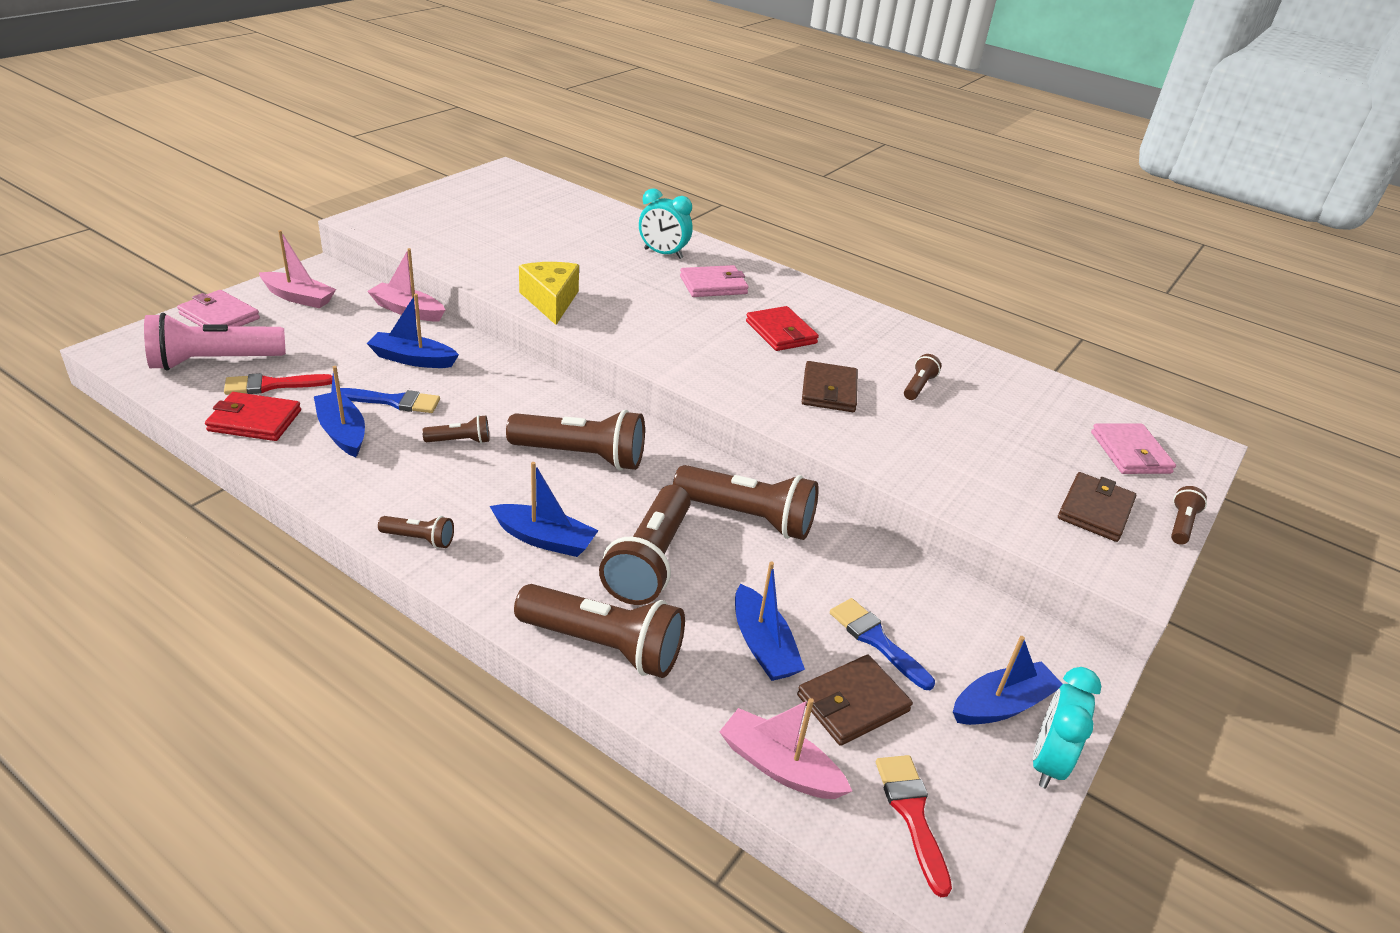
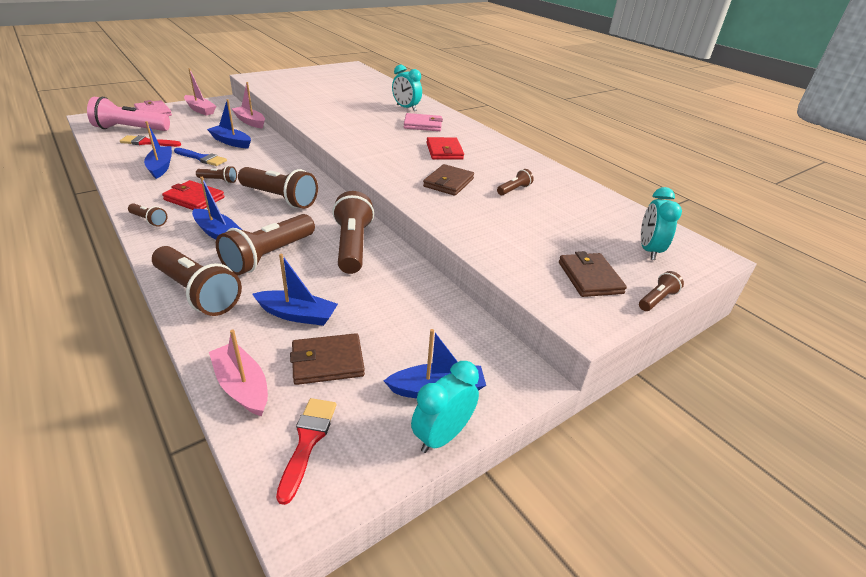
camera: 20 degrees right, 0 degrees up
(255, 421) = (122, 155): red wallet -> red wallet (194, 199)
(551, 301) = (317, 120): yellow cheese -> none
(748, 517) = (352, 246): brown flashlight -> brown flashlight turned 135 degrees counterclockwise
(762, 645) = (297, 315): blue boat -> blue boat turned 75 degrees counterclockwise
(876, 640) = (378, 329): blue brush -> none
(1095, 510) = (589, 278): brown wallet -> brown wallet turned 60 degrees counterclockwise
(1130, 453) = (648, 250): pink wallet -> turquoise clock

